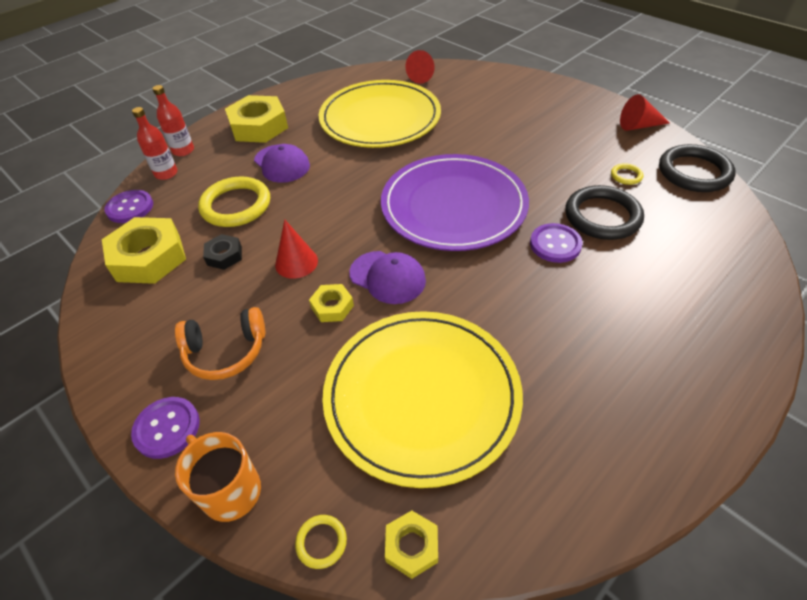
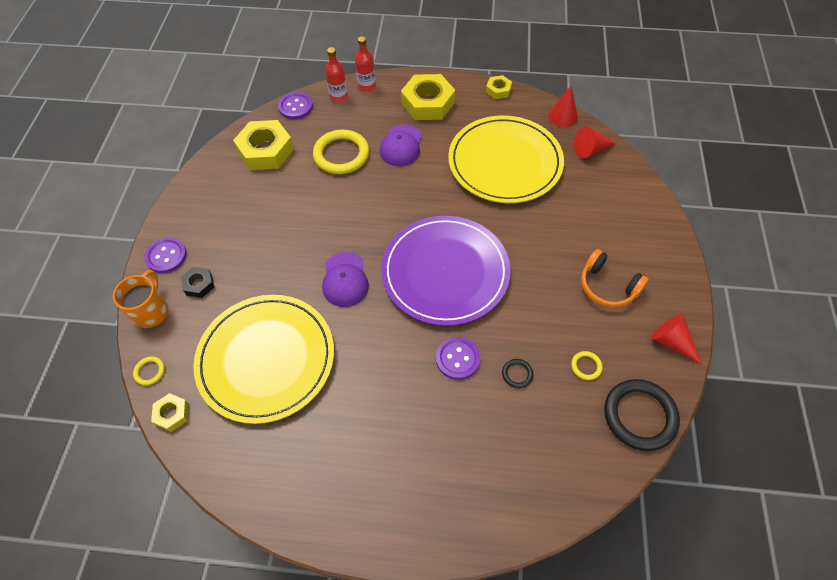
camera: 50 degrees right, 10 degrees up
(224, 255) = (296, 184): black nut -> black nut (199, 284)
(226, 352) = (229, 242): orange headphones -> orange headphones (607, 286)
(296, 262) = (319, 223): red cone -> red cone (563, 116)
(332, 307) = (298, 268): yellow nut -> yellow nut (498, 90)
(602, 216) = (517, 374): black ring -> black ring, size x0.44

